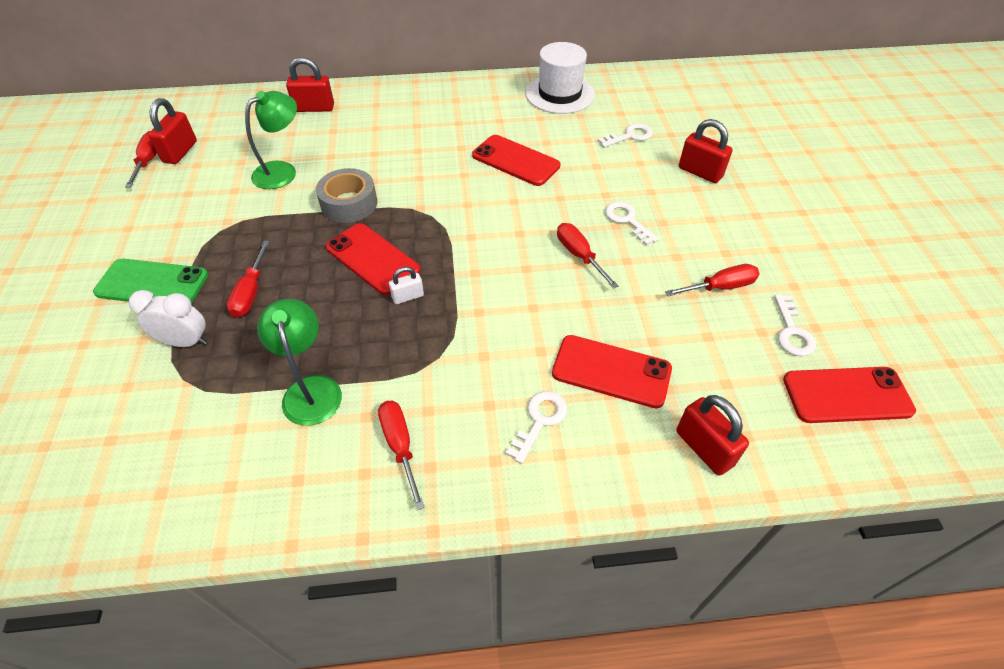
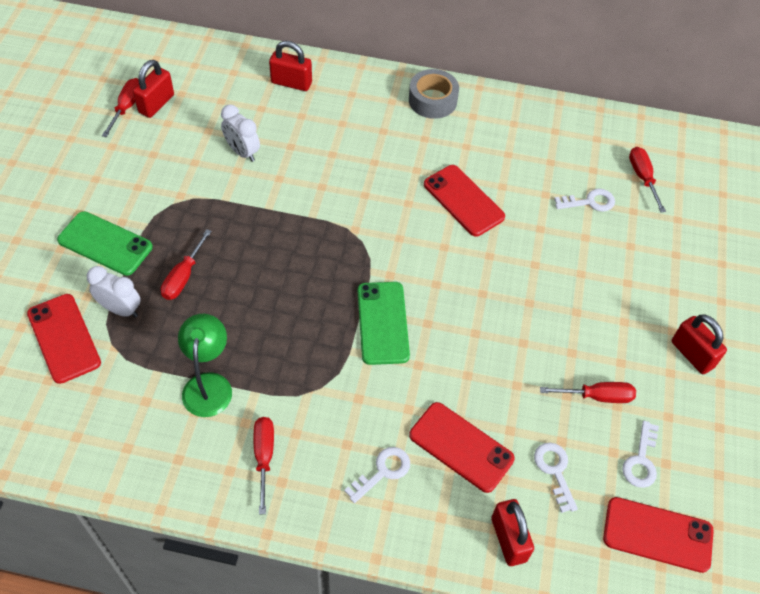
camera: 15 degrees right, 5 degrees up
(282, 171) = (242, 152): green lamp -> white clock
(349, 203) = (292, 206): grey tape -> grey tape (432, 100)
(373, 259) = (295, 273): red phone -> red phone (64, 338)
(408, 296) = (313, 321): white padlock -> none
(481, 279) = (383, 323): none -> green phone
(559, 94) = (540, 129): white hat -> none
(579, 256) = (481, 325): red screwdriver -> red screwdriver (642, 178)
(627, 220) = (543, 300): white key -> white key (554, 471)
(700, 172) = (641, 265): red padlock -> red padlock (692, 354)

